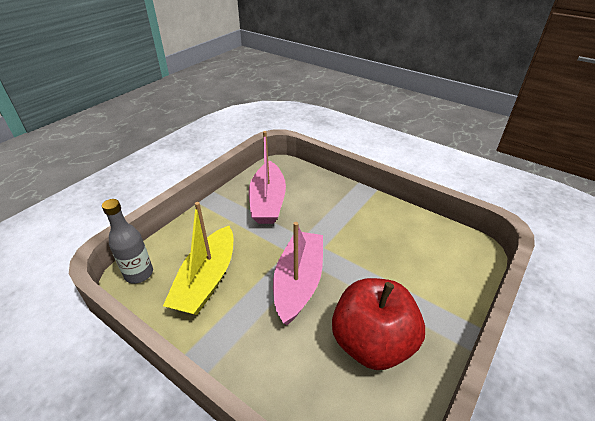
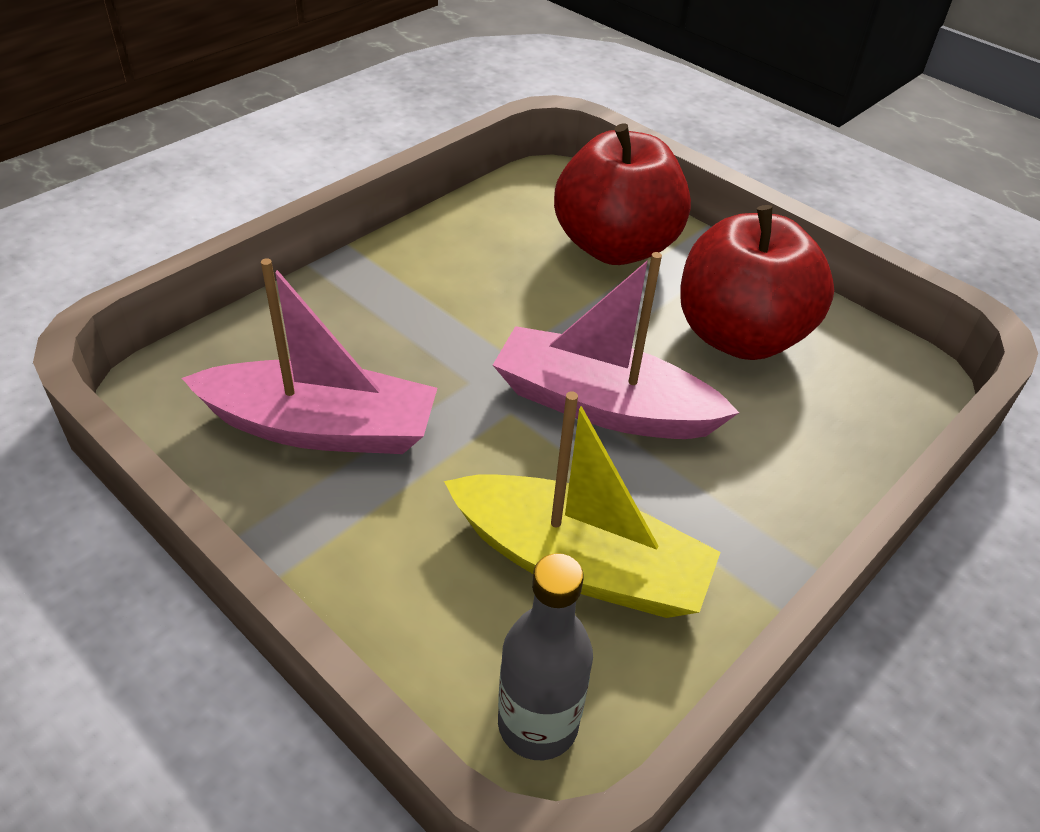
camera: 85 degrees left, 5 degrees up
(427, 280) = (615, 247): none -> red apple

